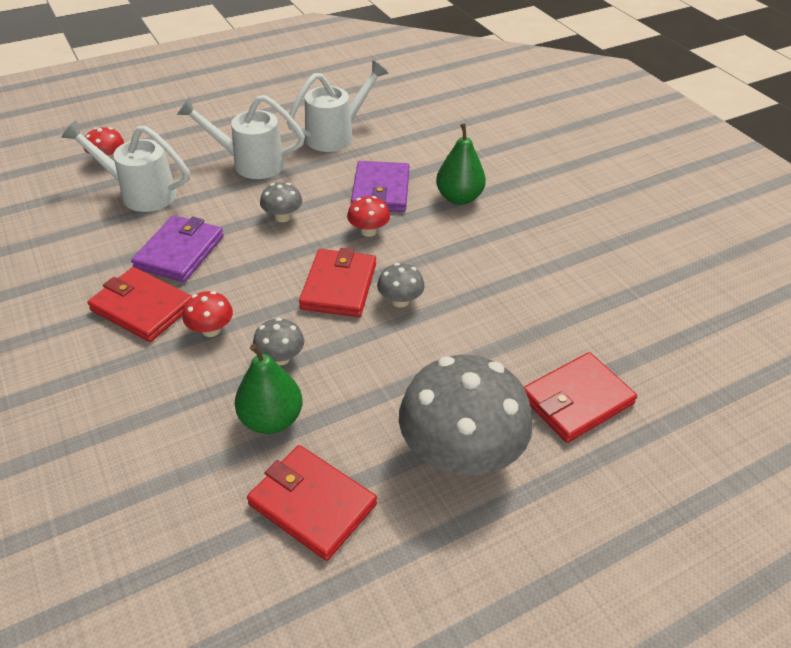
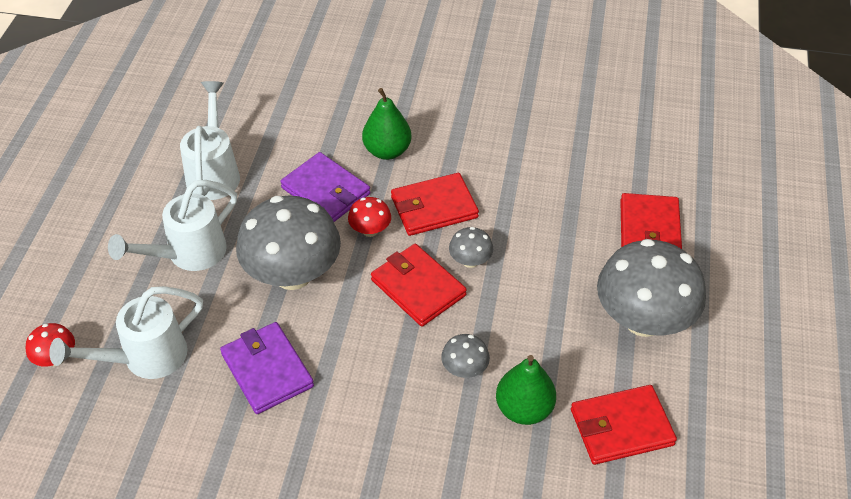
camera: 50 degrees left, 5 degrees up
(142, 308) = (317, 432): red wallet -> red wallet (434, 207)
(211, 330) = (391, 397): red mushroom -> none
(282, 217) = (293, 274): grey mushroom -> grey mushroom, size x2.27

